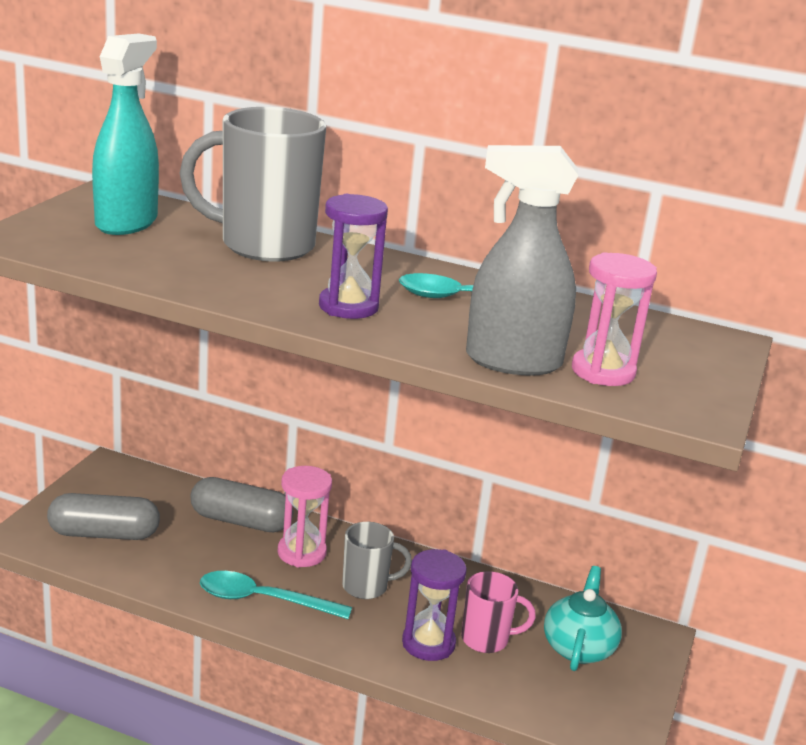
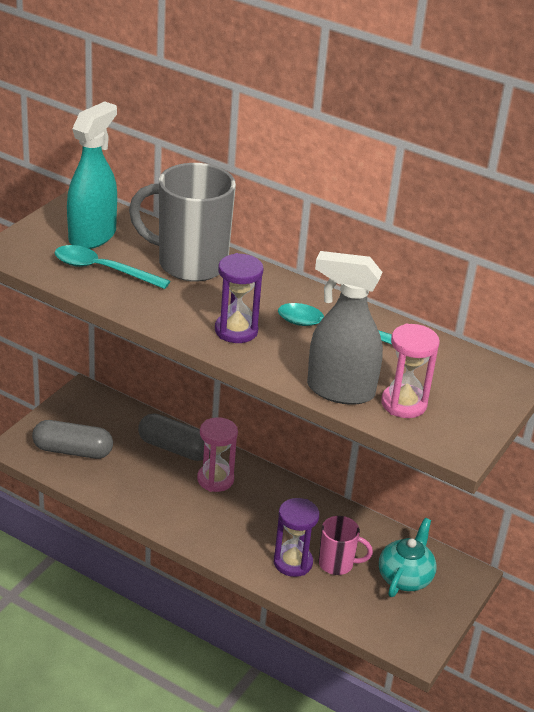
camera: 10 degrees right, 10 degrees up
(263, 600) = (179, 516): turquoise spoon -> turquoise spoon (103, 270)
(366, 587) = (258, 512): grey mug -> none

